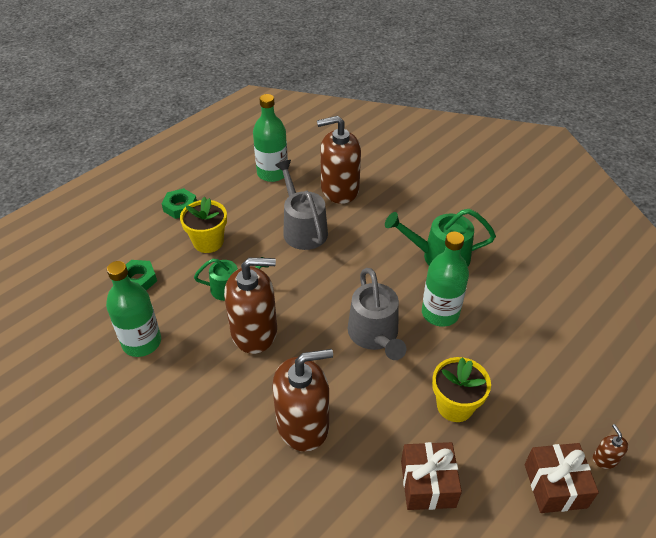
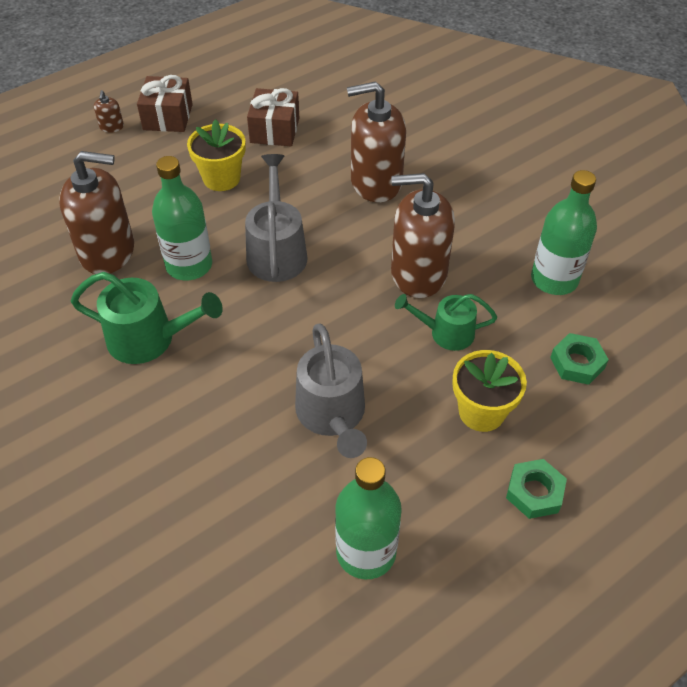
camera: 170 degrees left, 5 degrees up
(339, 189) = (252, 490): brown soap dispenser -> brown soap dispenser (107, 251)

